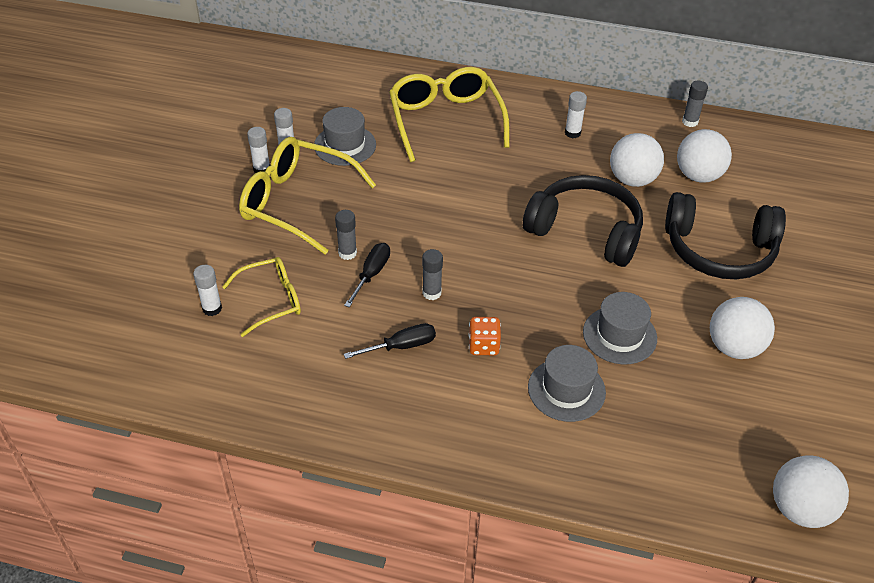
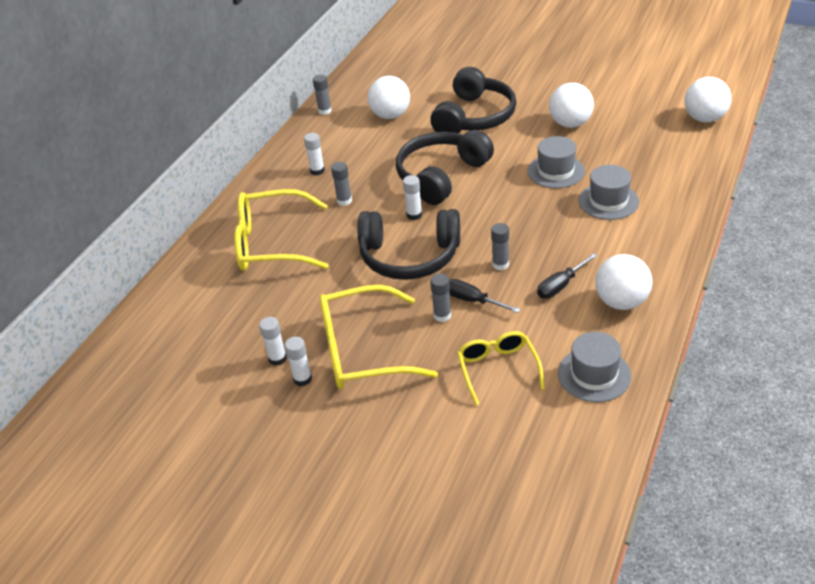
camera: 75 degrees left, 5 degrees down
(212, 308) = (503, 414): white glue stick -> white glue stick (414, 215)
(297, 203) = (363, 351): yellow glasses -> yellow glasses turned 45 degrees clockwise
(345, 145) = (285, 314): grey hat -> grey hat (594, 374)
(401, 346) = (561, 285): black screwdriver -> black screwdriver turned 120 degrees counterclockwise
(437, 219) = (409, 256): none -> black headphones
(483, 346) = (562, 239): orange dice -> none
(523, 160) = (344, 201): none -> grey glue stick
(632, 179) = (386, 146): white ball -> white ball (621, 302)

